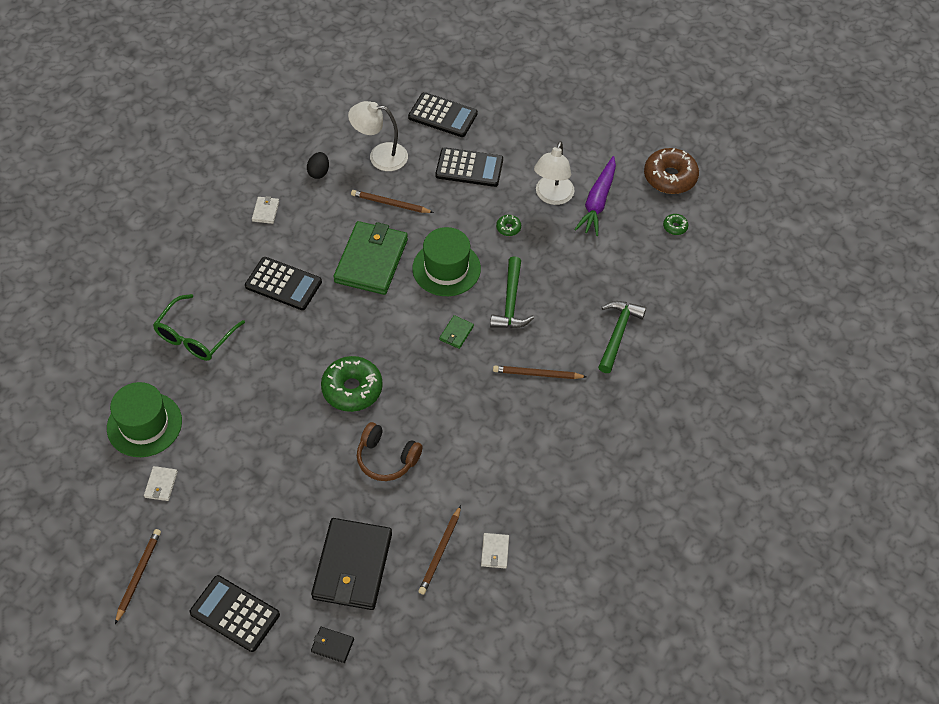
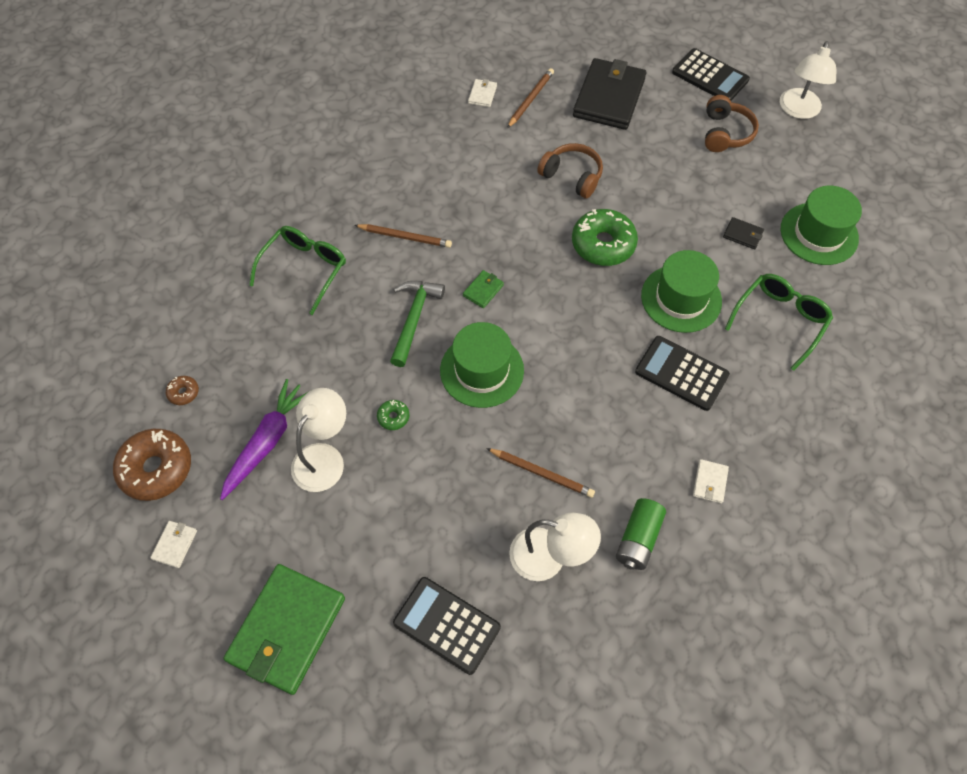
camera: 170 degrees left, 5 degrees up
(138, 575) = (798, 110): brown pencil -> white lamp
(161, 484) = (791, 178): white wallet -> white wallet (175, 545)
(224, 533) = (725, 133): none -> brown headphones
(281, 346) = (681, 298): none -> green hat
(319, 172) = (638, 539): black egg -> green battery
(332, 645) = (627, 48): black wallet -> black wallet (743, 234)
(371, 260) = (573, 392): green wallet -> green wallet (287, 630)
(469, 168) = (425, 520): black calculator -> none
(618, 334) = (305, 269): green hammer -> green glasses
(675, 227) = (183, 393): green donut -> brown donut

